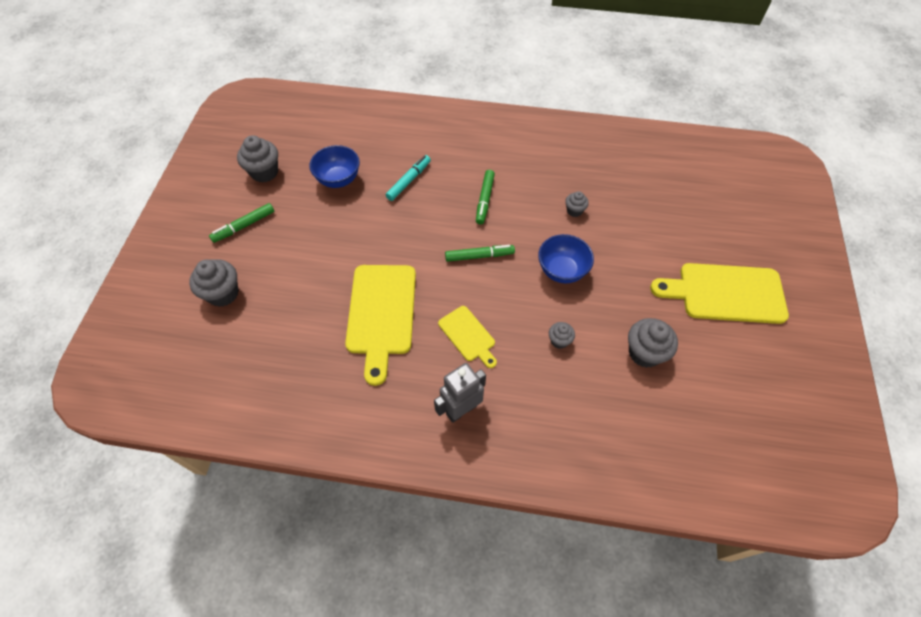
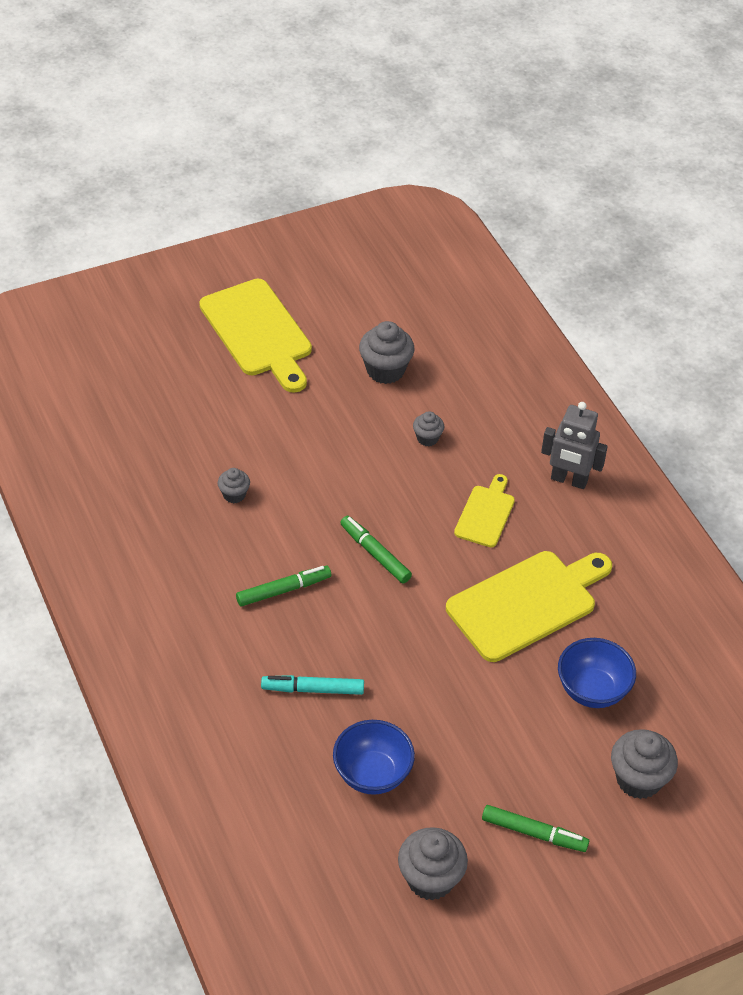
camera: 125 degrees left, 10 degrees down
(562, 271) = (335, 471): blue bowl -> blue bowl (592, 690)

